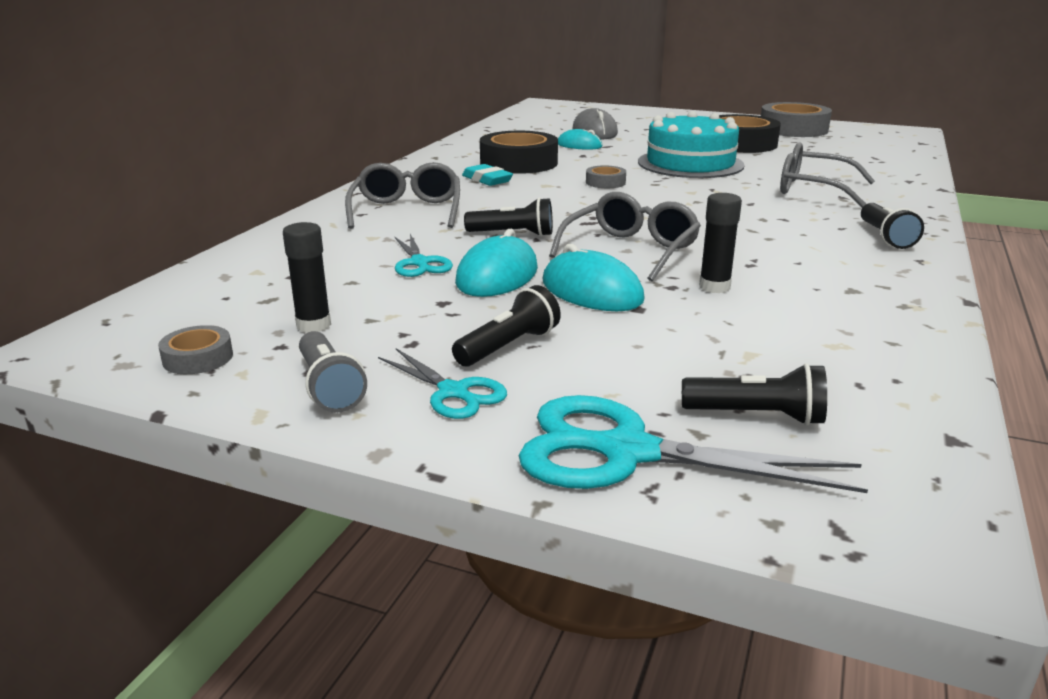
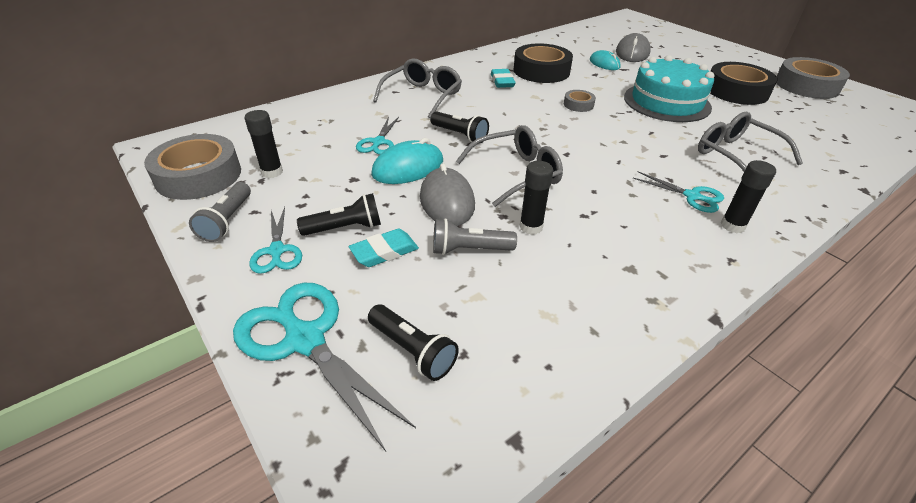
camera: 30 degrees right, 15 degrees up
(198, 358) = (198, 175): grey tape -> grey tape, size x2.10
(591, 291) = (447, 201): turquoise mouse -> grey mouse
(592, 351) = (384, 252): none -> turquoise eraser
(682, 322) = (469, 250): none -> grey flashlight
(822, 226) = (692, 196): none -> turquoise scissors
(885, 237) = (732, 226): black flashlight -> black glue stick

